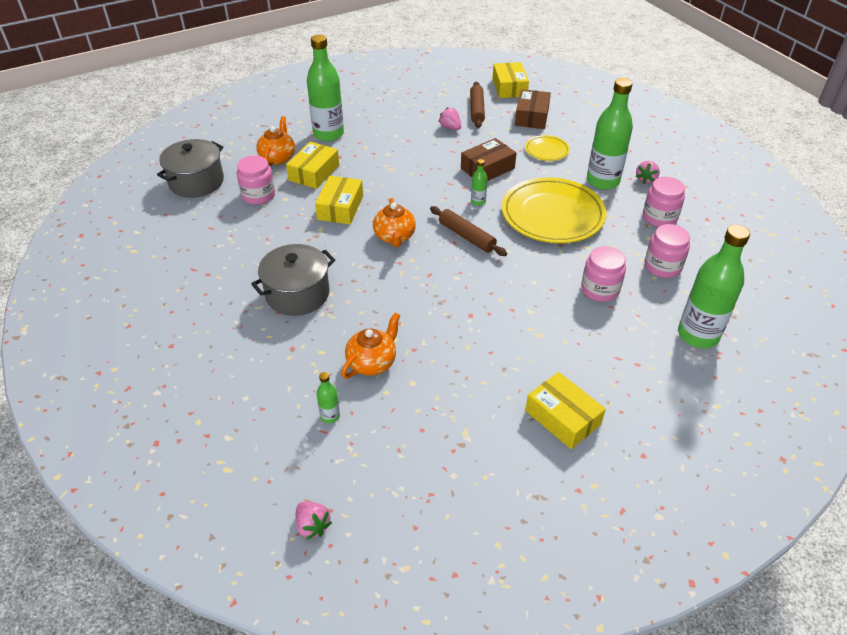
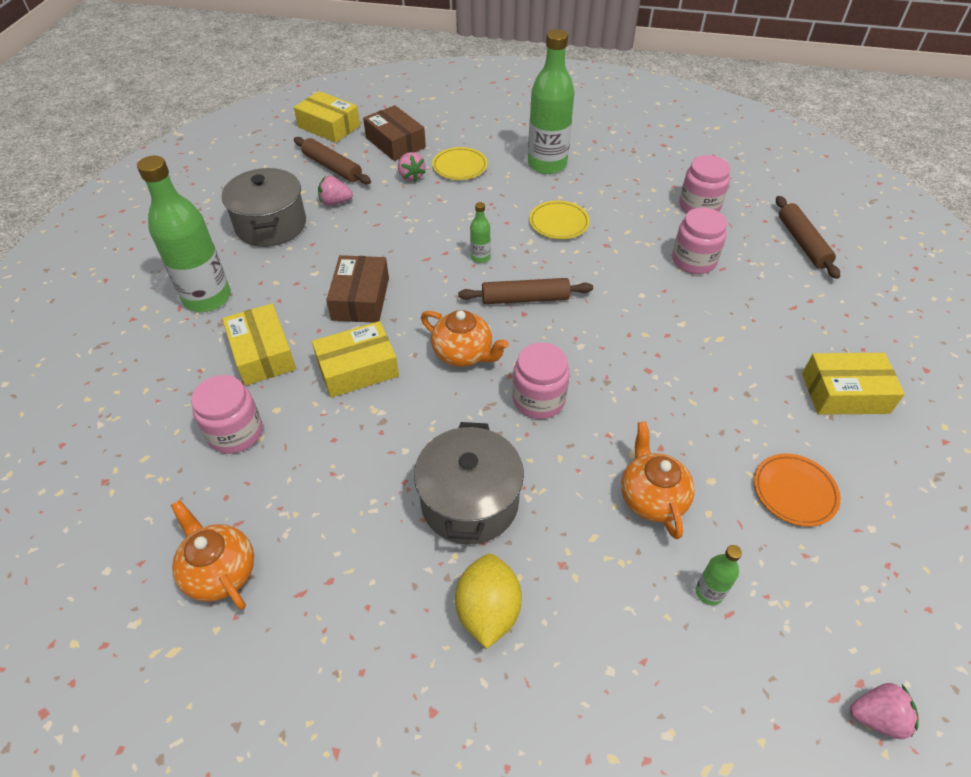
camera: 50 degrees left, 5 degrees up
(196, 182) = (118, 484): grey pot -> grey pot (271, 225)
(239, 335) = (488, 611): none -> yellow lemon
(278, 158) = (186, 370): orange teapot -> orange teapot (220, 571)
(340, 207) = (357, 369): yellow box -> yellow box turned 75 degrees counterclockwise
(444, 425) = (794, 492): none -> orange plate
(487, 168) = (436, 219): brown box -> brown box (361, 298)
(552, 215) = (559, 223): yellow plate -> yellow plate, size x0.47
(646, 180) = (575, 141): pink strawberry -> pink strawberry (411, 176)
(659, 217) = (633, 166): pink jar -> pink jar (538, 399)
(698, 335) = (802, 243): green bottle -> brown rolling pin

